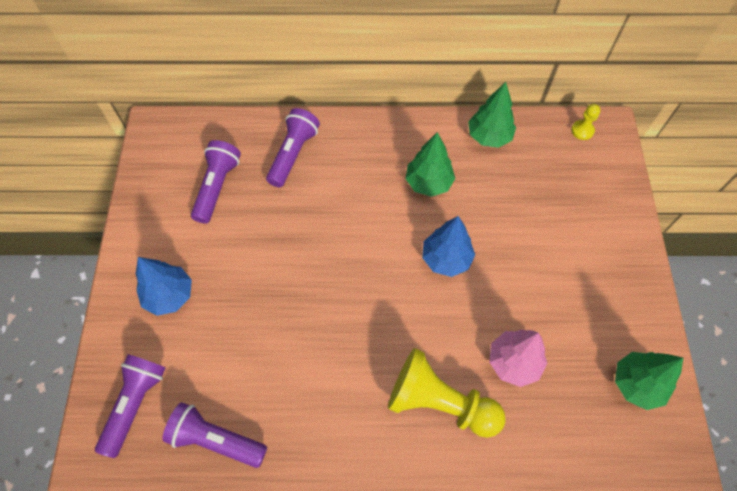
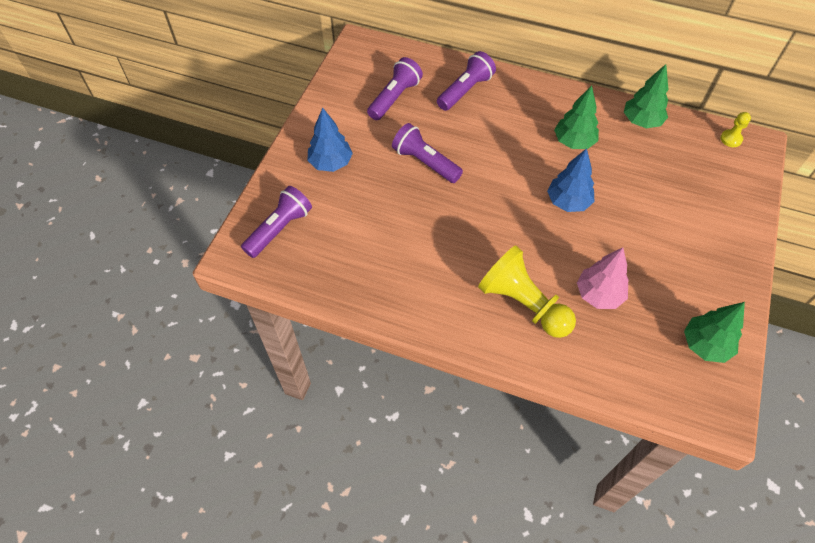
camera: 20 degrees right, 5 degrees down
(216, 439) = (332, 272): purple flashlight -> purple flashlight (425, 162)

